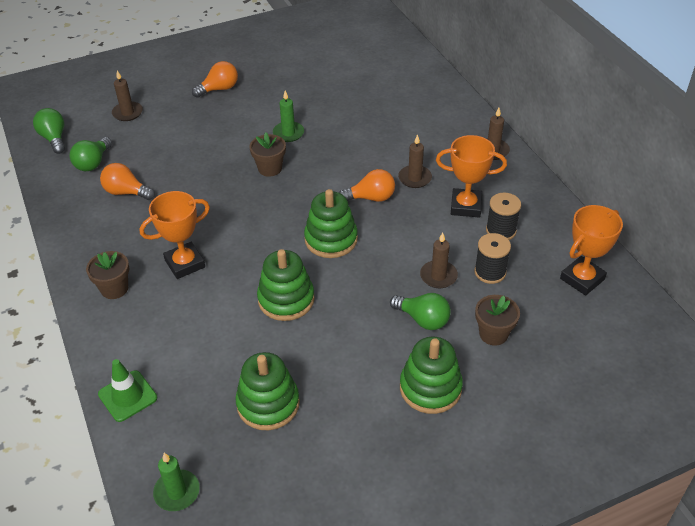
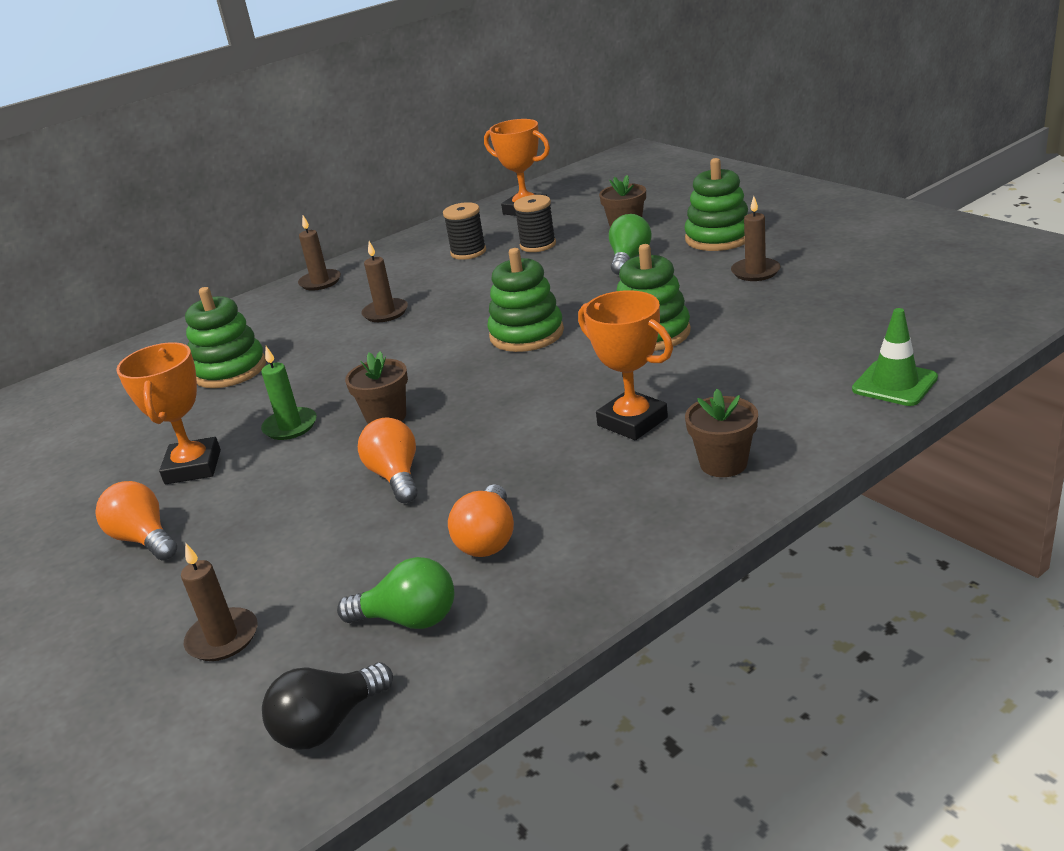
camera: 100 degrees left, 15 degrees down
(54, 138) = (328, 724): green light bulb -> black light bulb
(177, 492) = (978, 313): green candle -> none
(268, 404) = (815, 301): green stacking toy -> green stacking toy (230, 370)
(371, 198) = (434, 329): orange light bulb -> orange light bulb (396, 476)
(438, 276) = (558, 265): brown candle -> brown candle (755, 272)
(466, 206) = (432, 275): orange trophy -> orange trophy (193, 467)

